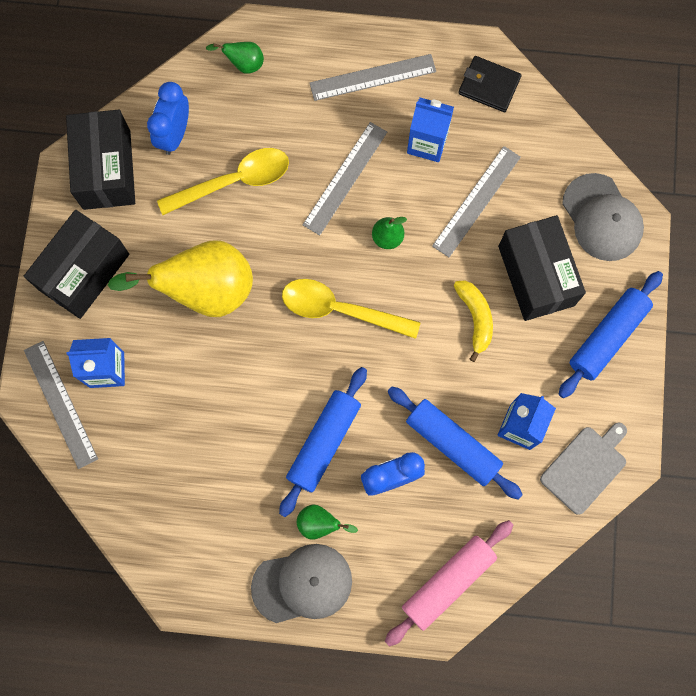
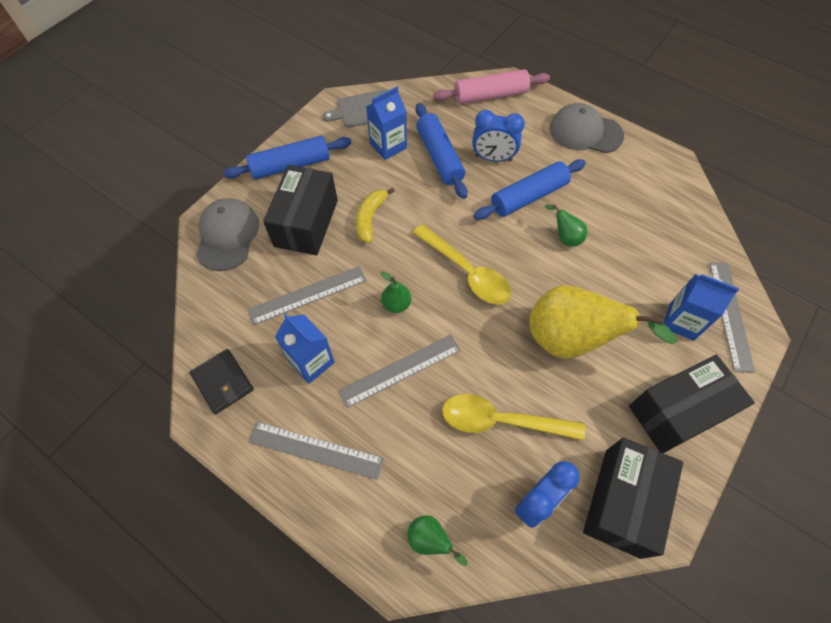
camera: 150 degrees left, 15 degrees down
(319, 523) = (557, 156): green pear -> green pear (565, 237)

